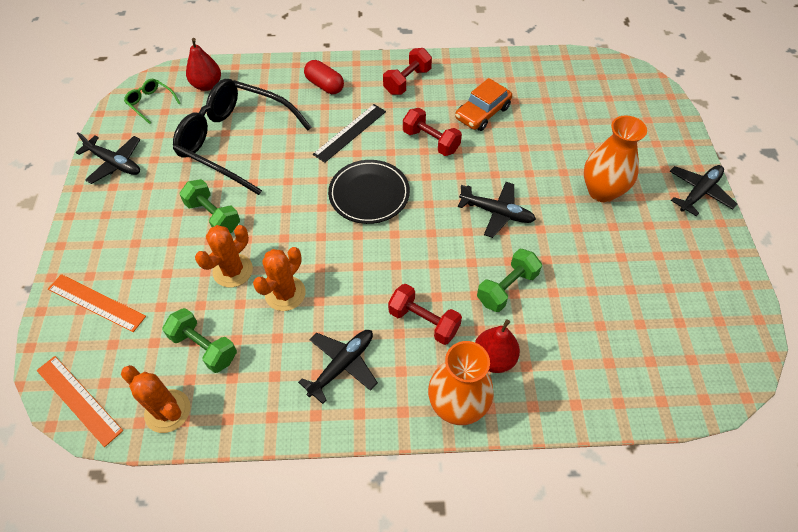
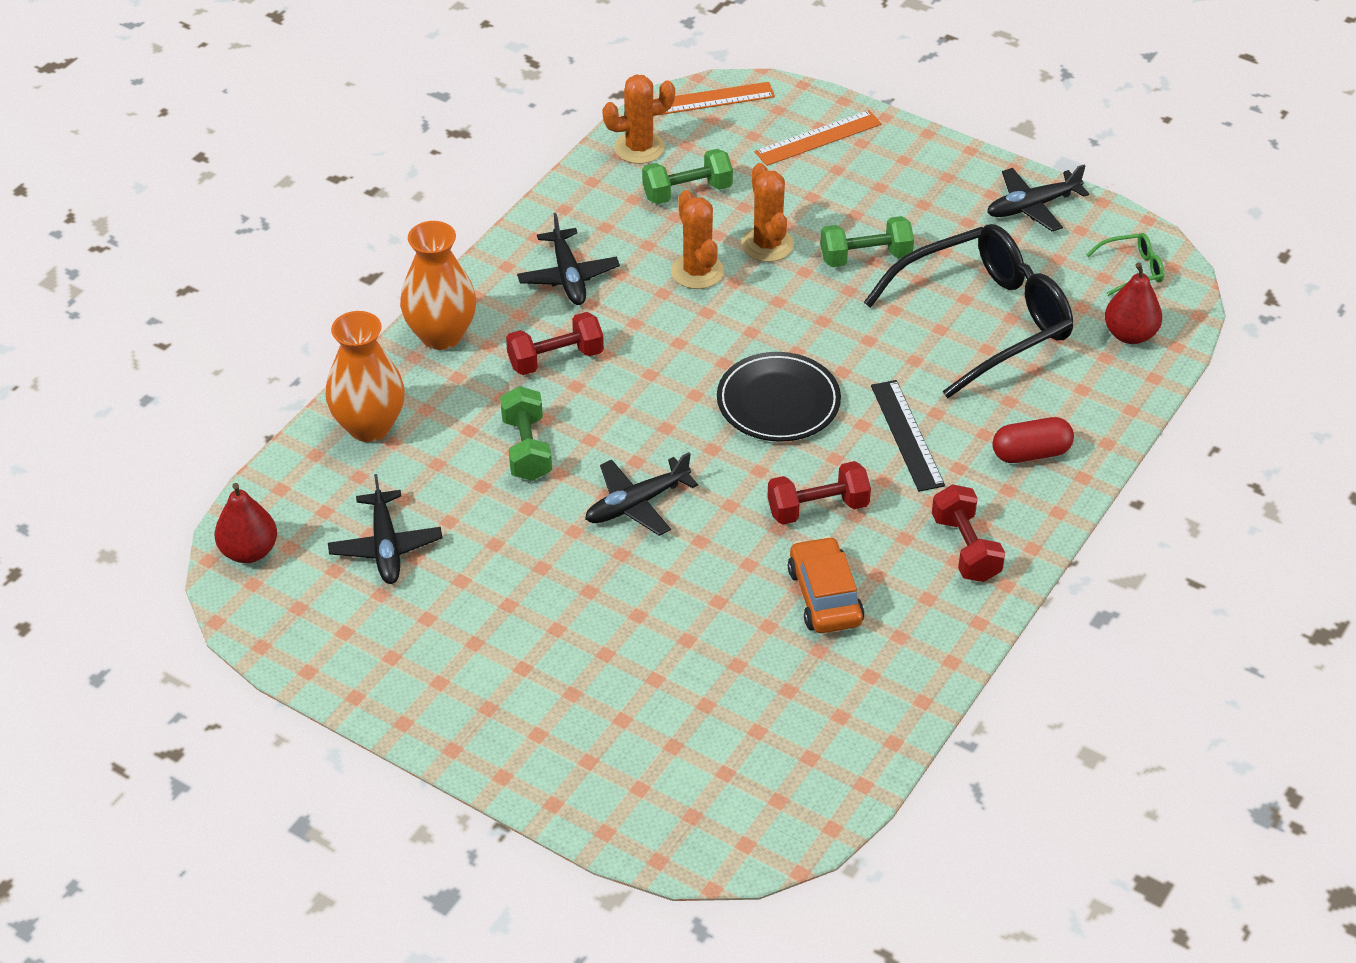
camera: 125 degrees right, 10 degrees down
(494, 358) = (459, 389): red pear -> red pear (249, 551)
(602, 191) = (569, 633): orange vase -> orange vase (369, 426)
(699, 193) = (466, 738): black plane -> black plane (385, 546)

